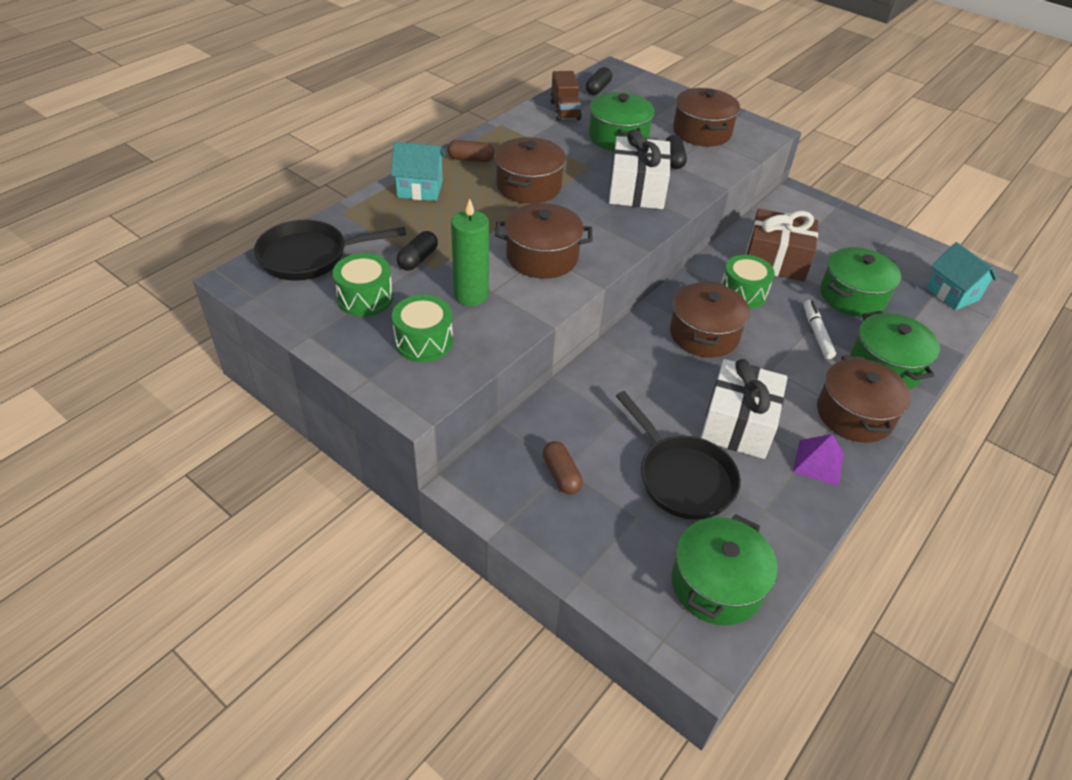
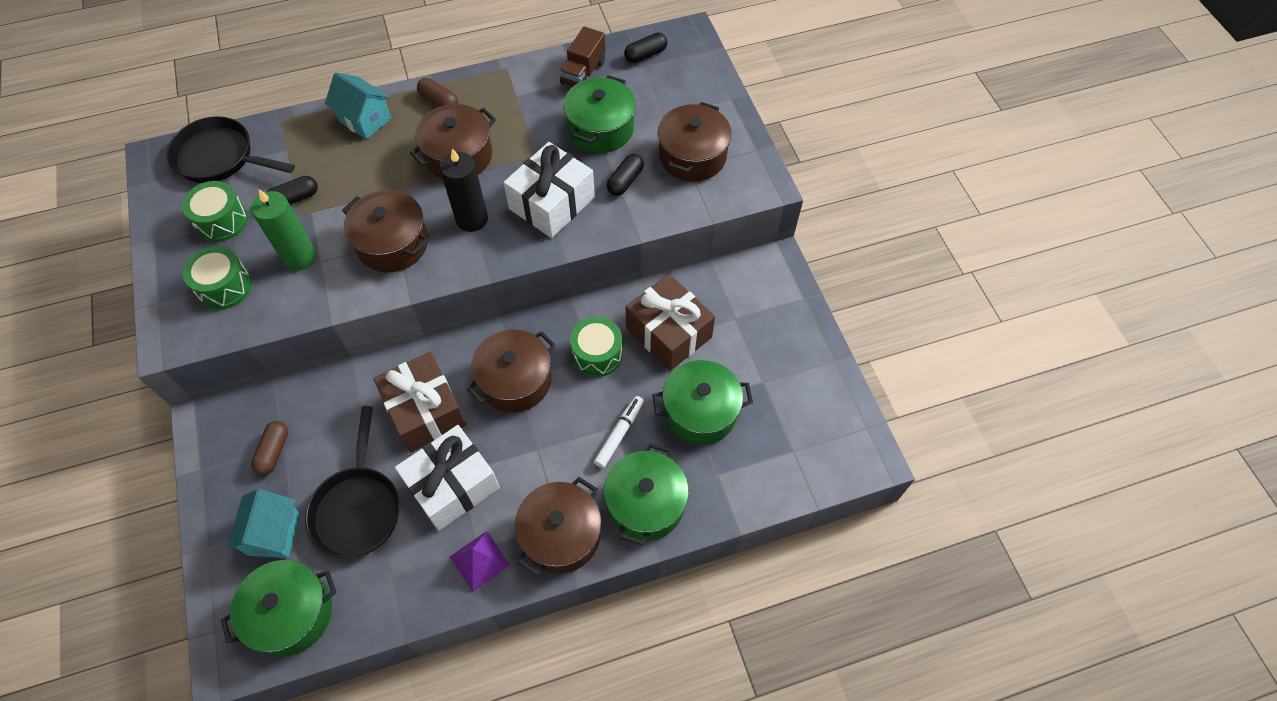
camera: 35 degrees right, 15 degrees up
(588, 219) = (472, 219): none -> black candle
(658, 385) = (425, 411): none -> brown gift
(952, 294) = (808, 462): turquoise house -> turquoise house (274, 534)

